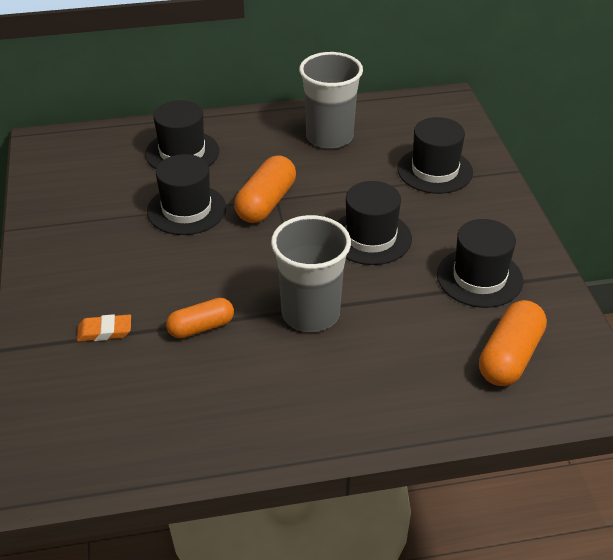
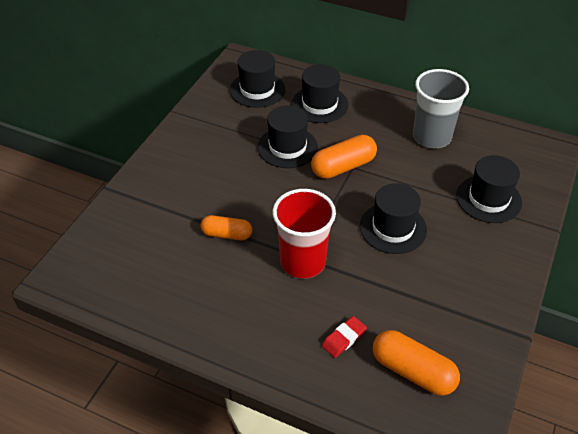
camera: 35 degrees right, 5 degrees up
(104, 331) = (170, 206): orange eraser -> none
(310, 313) = (303, 262): grey cup -> red cup
(419, 363) = (344, 339): none -> red eraser
(479, 278) = (446, 299): black hat -> black hat (257, 90)
(509, 357) = (413, 371): orange capsule -> orange capsule turned 60 degrees clockwise

